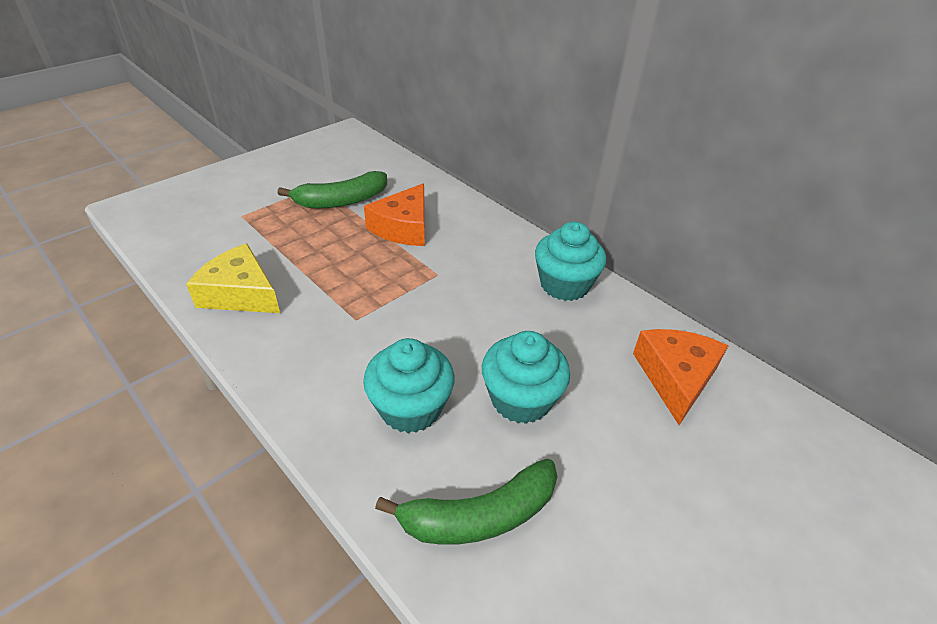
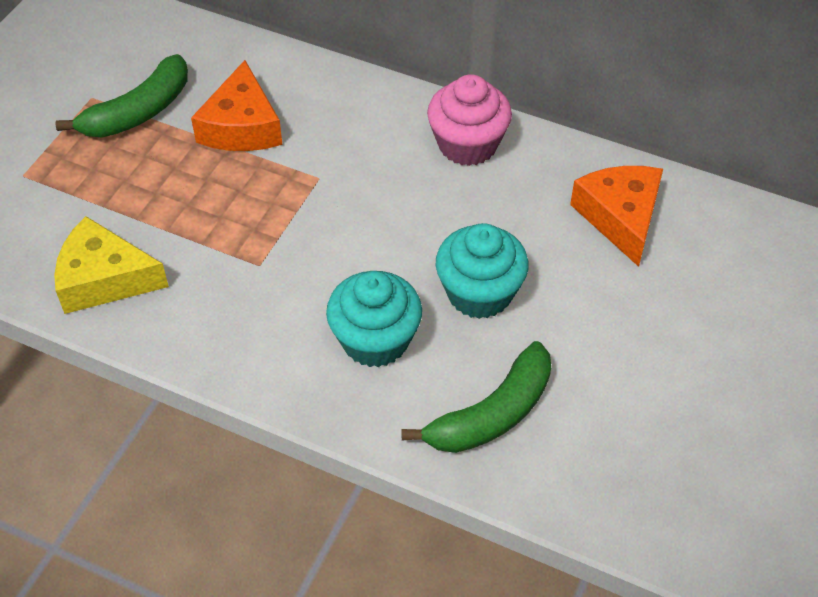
camera: 20 degrees left, 10 degrees up
(564, 285) = (467, 144): turquoise cupcake -> pink cupcake

